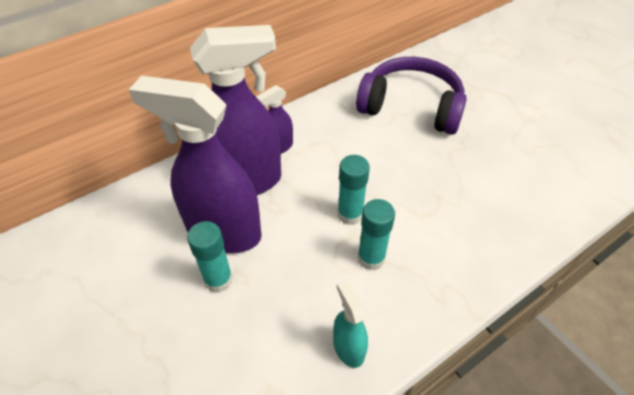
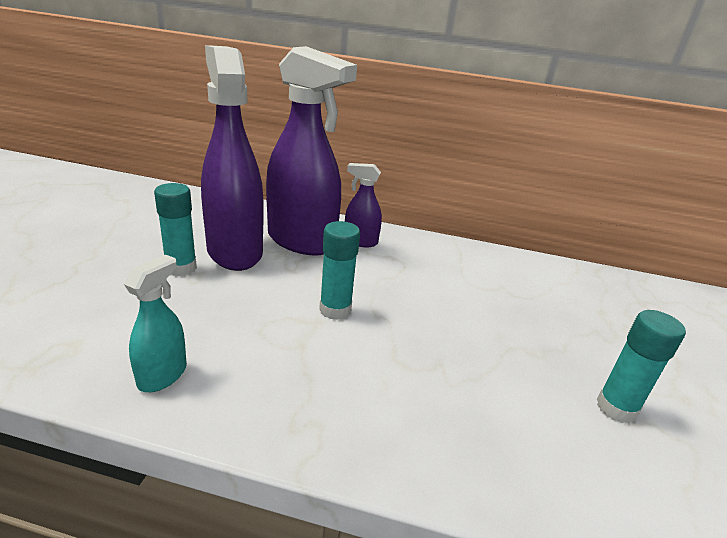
camera: 45 degrees right, 20 degrees down
(371, 258) = (295, 345): turquoise glue stick -> turquoise glue stick (616, 408)
(411, 107) = (529, 294): purple headphones -> none

